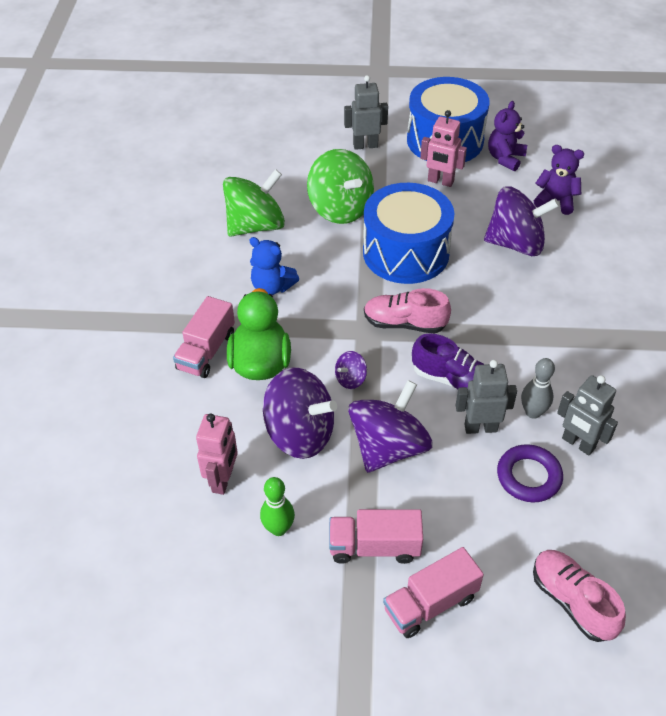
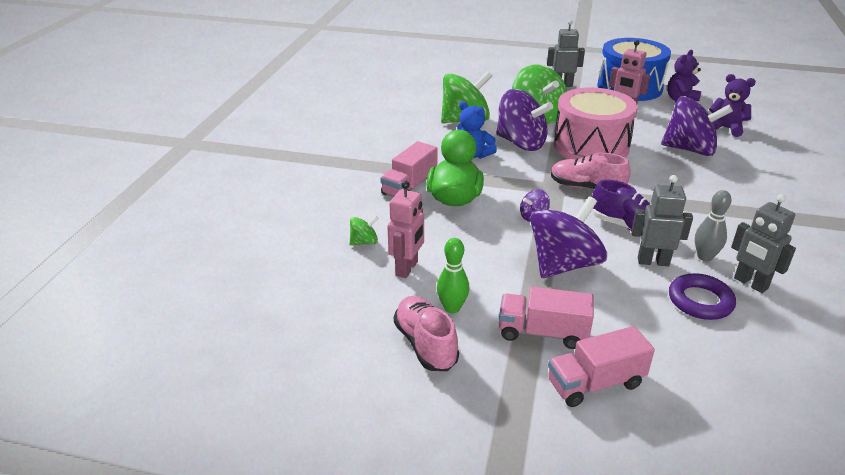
camera: 10 degrees right, 15 degrees down
(169, 447) = (364, 242): none -> green spinning top
(300, 433) = (482, 246): purple spinning top -> purple spinning top (521, 143)
(406, 252) = (591, 146): blue drum -> pink drum
(572, 601) = (747, 402): pink shoe -> pink shoe (425, 344)

